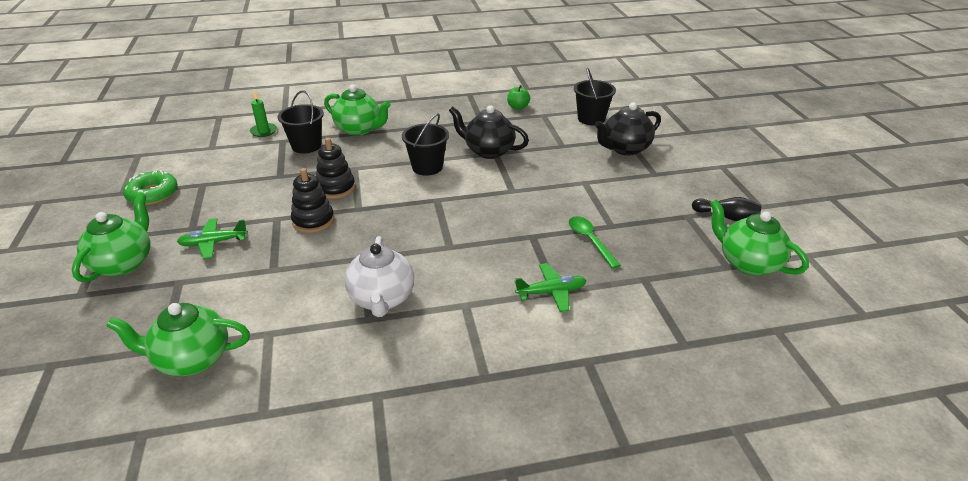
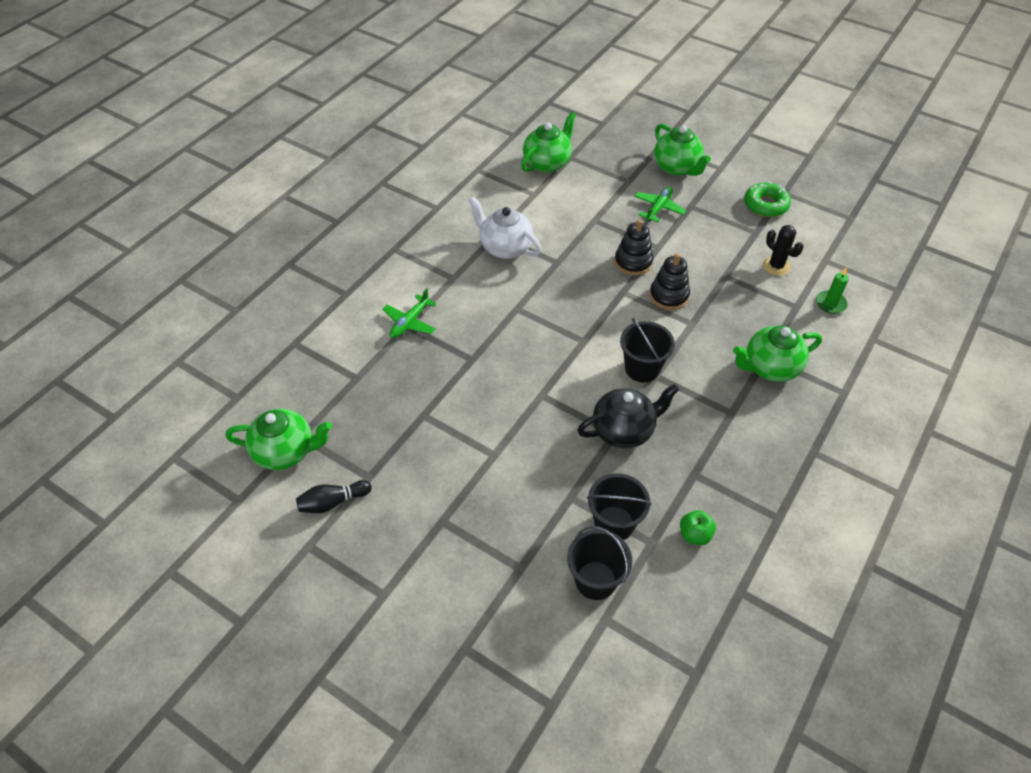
camera: 135 degrees right, 15 degrees up
(241, 162) = (776, 266): none -> black cactus
(306, 146) = (768, 316): black bucket -> black bucket (614, 523)
(590, 241) = (425, 386): green spoon -> none
(625, 149) = (506, 545): black teapot -> none

